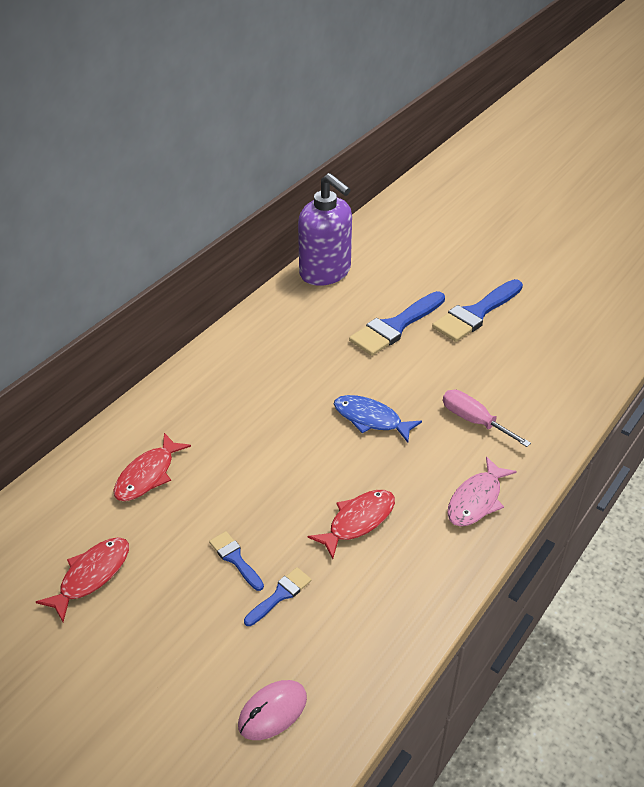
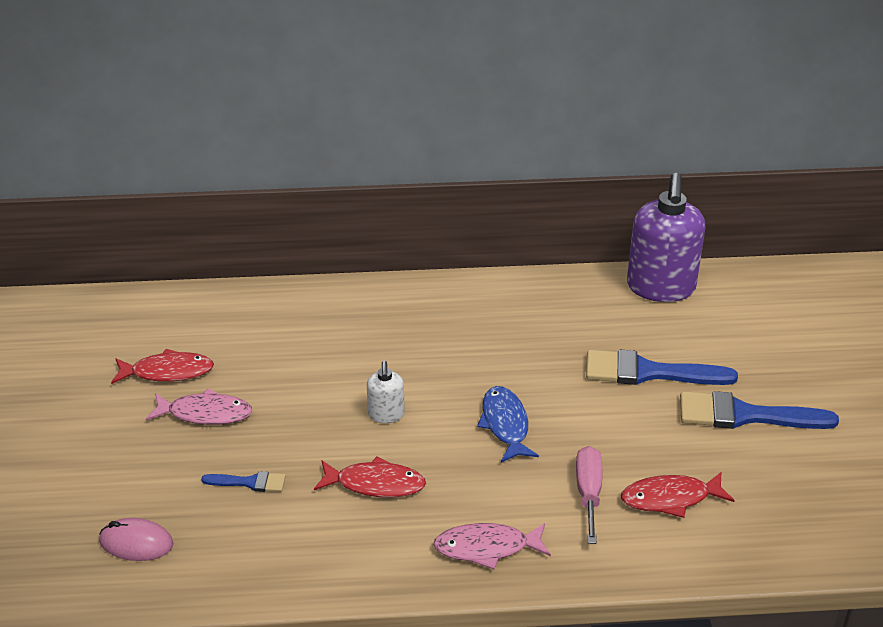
camera: 50 degrees right, 5 degrees down
(148, 475) = (292, 338): red fish -> red fish (670, 498)
(171, 579) = (205, 413): none -> pink fish
(235, 559) = (259, 436): blue brush -> none
(294, 473) = (386, 414): none -> white soap dispenser

